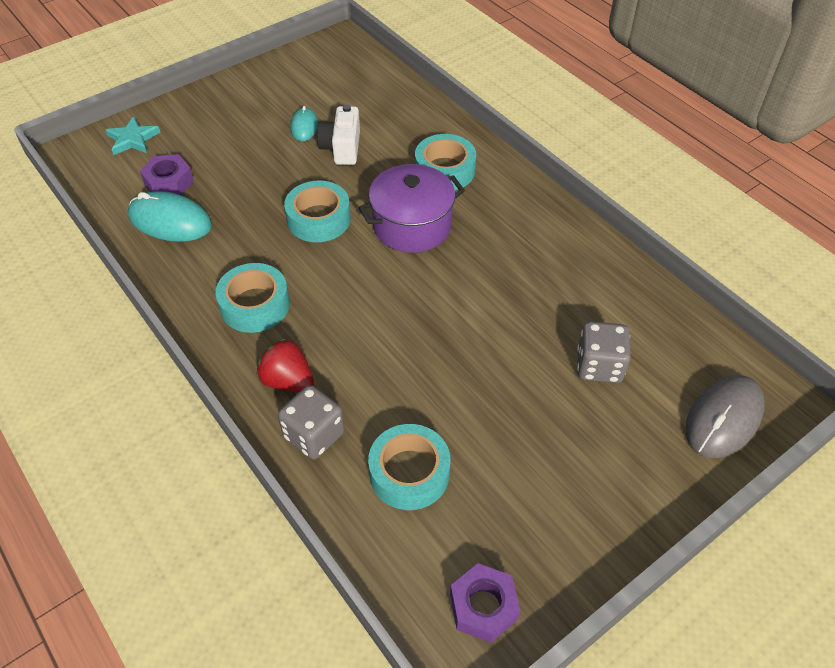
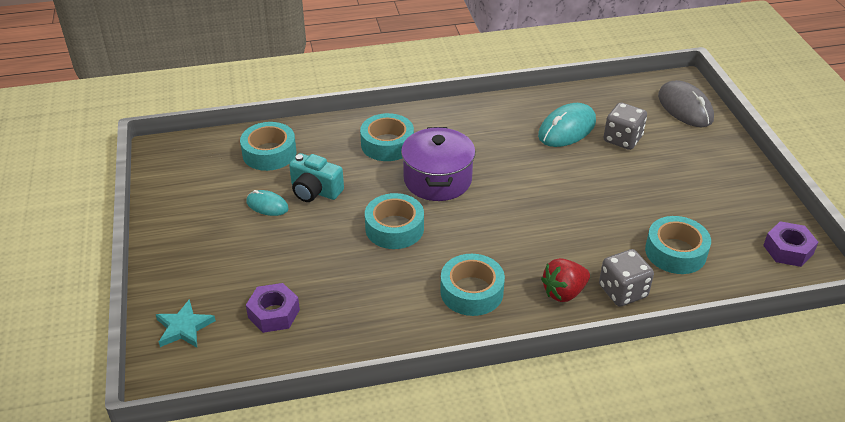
camera: 65 degrees left, 10 degrees down
(170, 221) = (329, 324): turquoise mouse -> turquoise mouse (567, 129)
(342, 148) = (315, 191): white camera -> turquoise camera
(377, 100) = (269, 153): none -> turquoise tape

